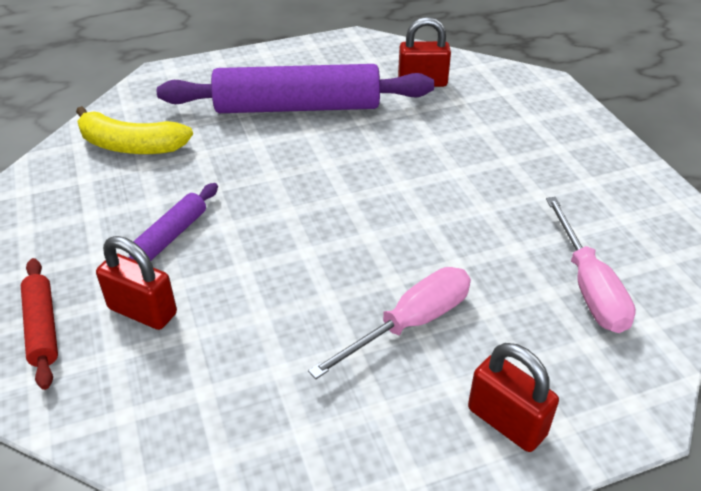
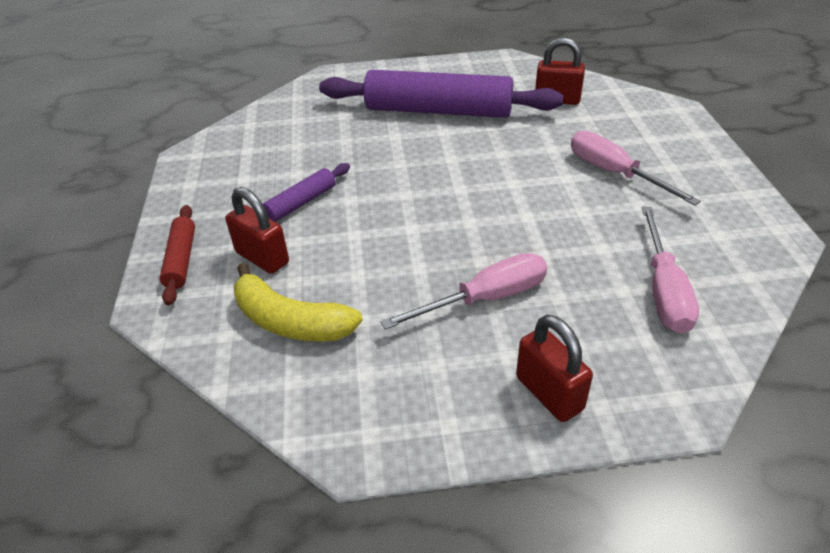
camera: 15 degrees right, 0 degrees up
(131, 146) = (290, 129): yellow banana -> yellow banana (290, 321)
(504, 161) = (614, 173): none -> pink screwdriver

